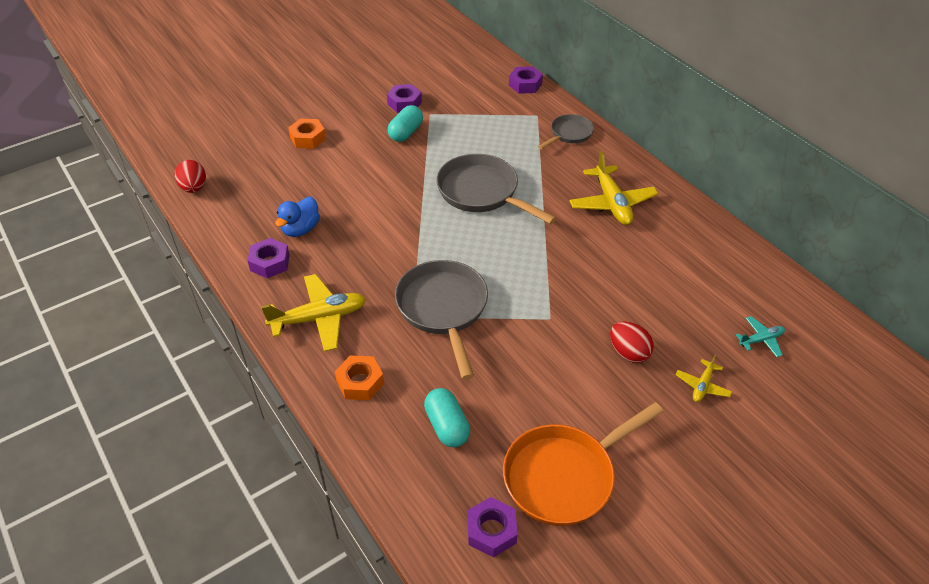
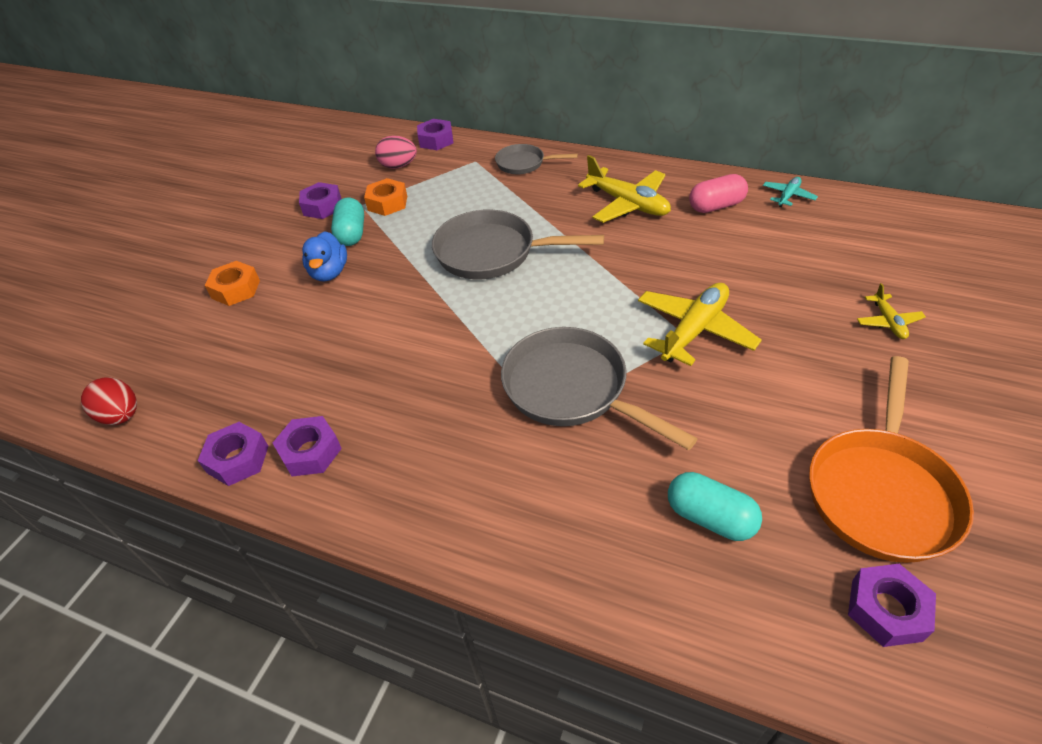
camera: 30 degrees left, 0 degrees up
(231, 246) = (238, 459): none -> purple nut
(300, 229) = (316, 391): blue duck -> blue duck (329, 273)
(319, 318) = (437, 483): yellow plane -> yellow plane (694, 330)
(360, 382) = (561, 530): orange nut -> orange nut (387, 203)
(480, 94) = (398, 166): none -> pink egg
(569, 134) = (523, 164): grey pan -> grey pan turned 90 degrees counterclockwise
(628, 352) = (794, 329): red egg -> none
(676, 238) = (716, 206): none -> pink capsule
(761, 340) = (882, 255): turquoise plane -> turquoise plane (788, 196)

